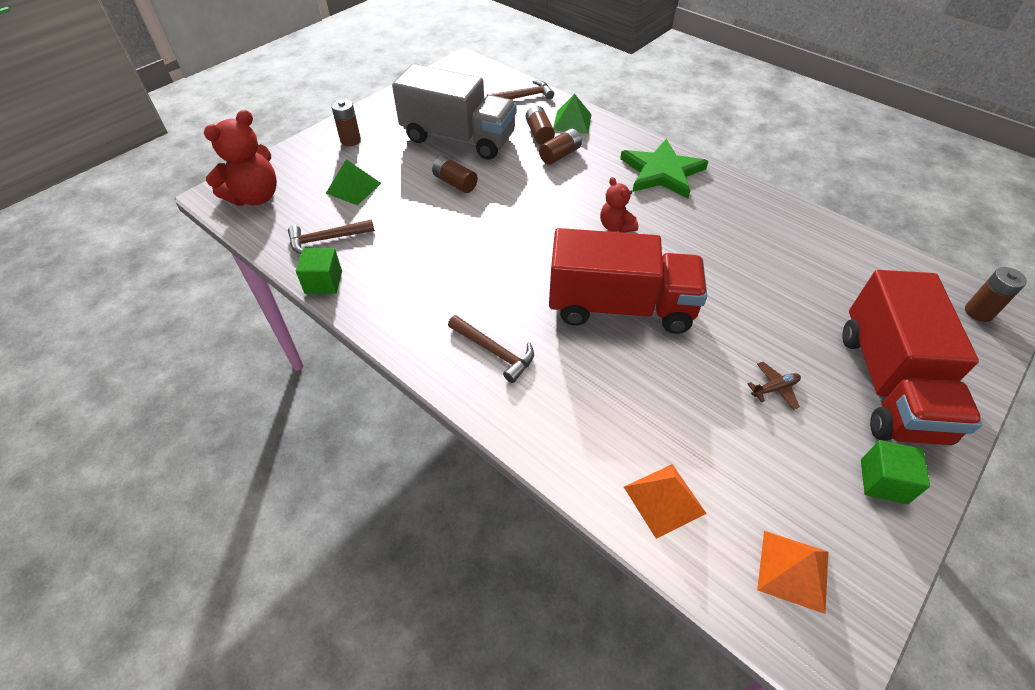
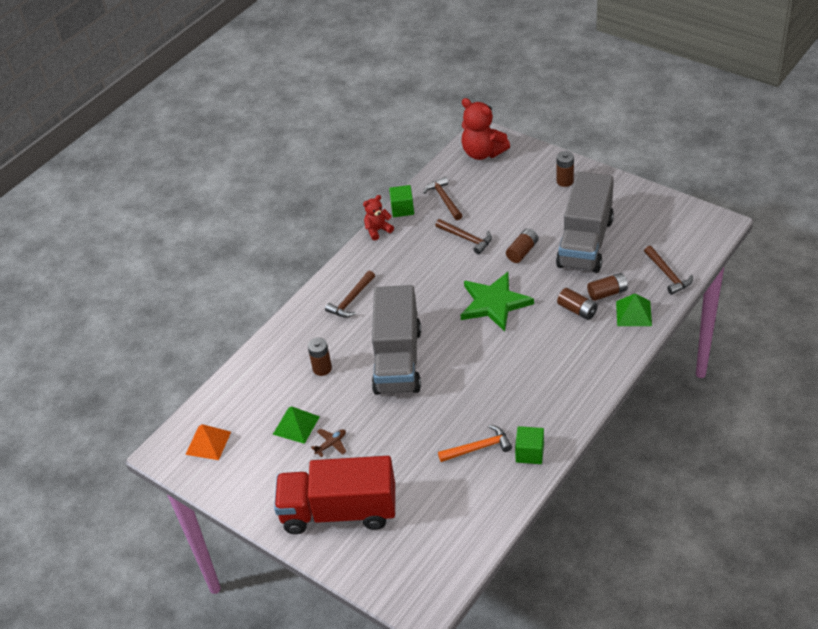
camera: 90 degrees right, 5 degrees down
(353, 188) = (503, 198): green pyramid -> green pyramid (296, 425)
(413, 225) = (466, 238): none -> brown hammer
(616, 226) = (486, 353): red teddy bear -> red teddy bear (378, 230)
(620, 307) = (398, 360): red truck -> grey truck
(662, 172) = (568, 381): green star -> green star (494, 303)
(664, 499) = (249, 387): orange pyramid -> none
(762, 246) = (478, 448): none -> orange hammer
(774, 388) = (331, 444): brown plane -> brown plane turned 105 degrees counterclockwise
(883, 481) = (262, 494): green cube -> green cube (530, 453)
(978, 312) = (418, 589): brown battery -> brown battery (322, 368)

